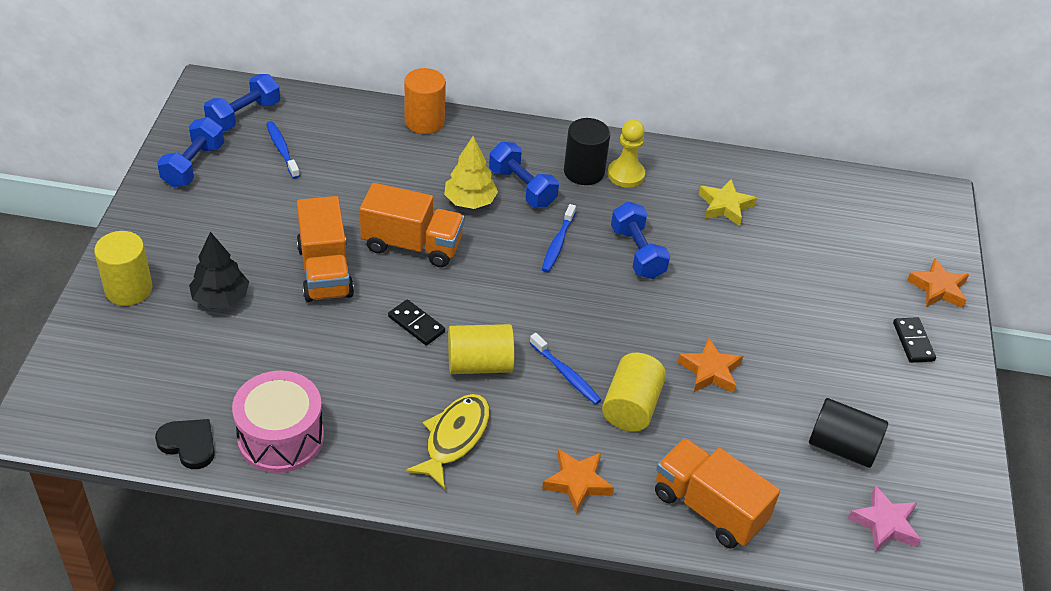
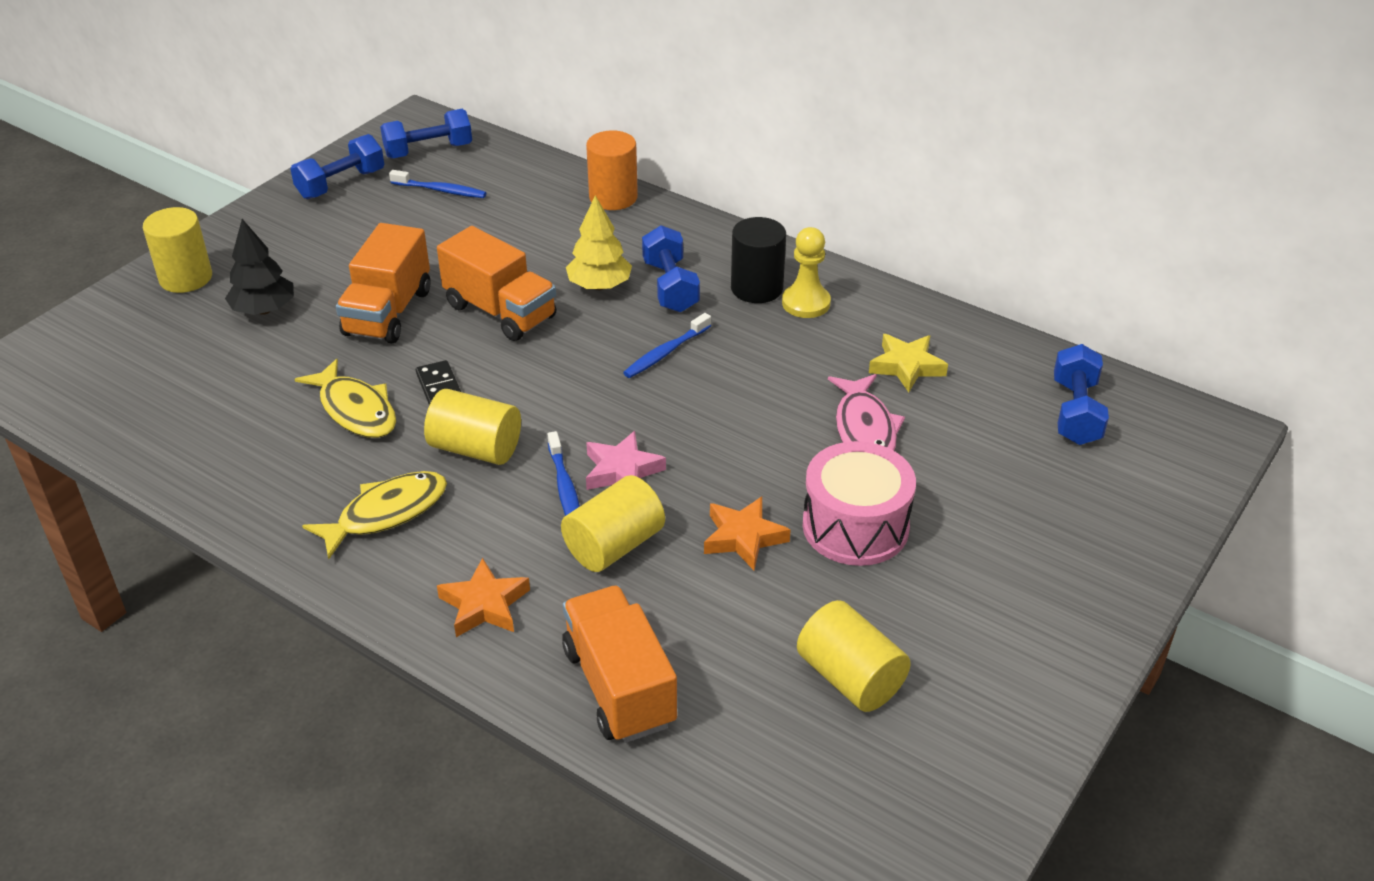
camera: 30 degrees right, 5 degrees down
(188, 444) = (119, 434): black heart -> none
(280, 437) = (210, 455): pink drum -> pink drum (855, 526)
(282, 150) = (440, 190): blue toothbrush -> blue toothbrush turned 105 degrees clockwise
(364, 362) = (355, 410): none -> yellow fish
(637, 253) = (754, 387): blue dumbbell -> blue dumbbell (1075, 412)
(731, 263) = (864, 429): none -> pink fish
(842, 447) = (850, 677): black cylinder -> yellow cylinder
(885, 524) = (839, 788): pink star -> pink star (622, 471)
(913, 342) = (1049, 587): black domino -> none
(938, 288) = (1135, 536): orange star -> none

